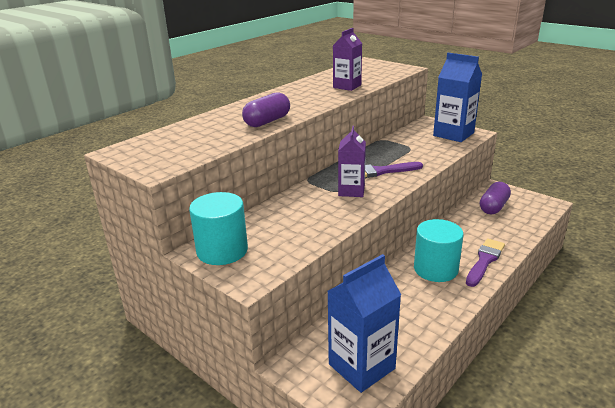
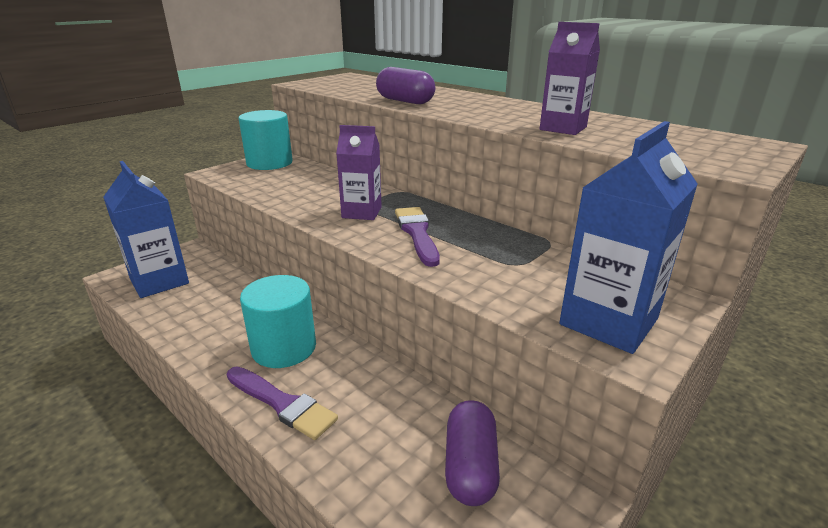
camera: 90 degrees right, 0 degrees up
(493, 207) = (470, 466): purple capsule -> purple capsule turned 60 degrees clockwise

